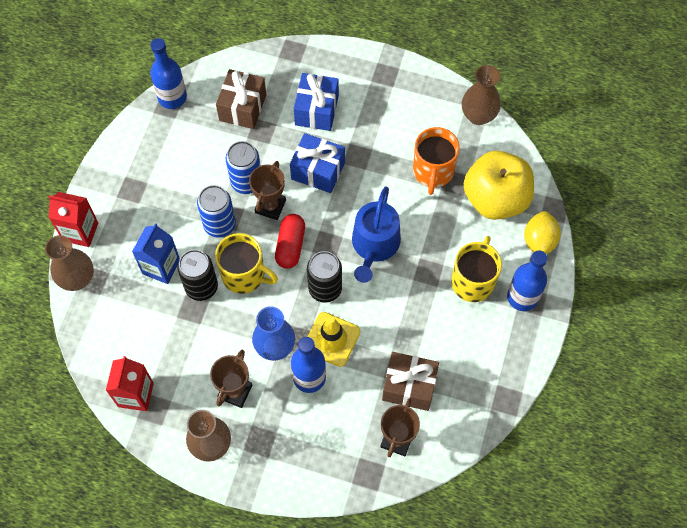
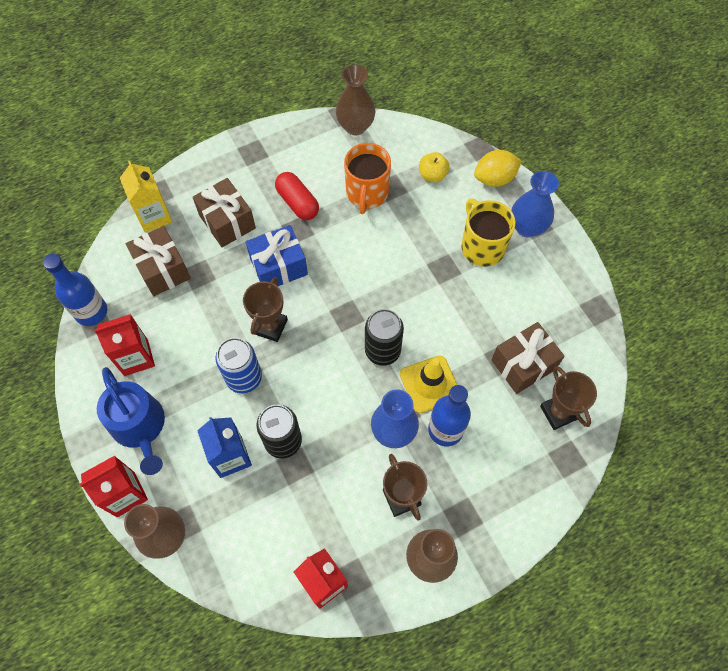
camera: 45 degrees left, 0 degrees up
(169, 152) = (136, 357): none -> red carton
(244, 275) = (308, 399): yellow mug -> none
(246, 182) = (230, 325): blue can -> none
(270, 206) = (270, 326): brown trophy -> brown trophy turned 45 degrees clockwise
(274, 66) = (154, 216): none -> yellow carton
(290, 246) = (320, 342): red capsule -> red capsule (297, 202)
(316, 110) = (227, 222): blue gift -> brown gift
(374, 245) = (384, 284): blue watering can -> blue watering can (140, 427)
(433, 172) = (367, 193): orange mug -> orange mug turned 45 degrees clockwise
(495, 199) = (432, 175): yellow apple -> yellow apple, size x0.43
(522, 297) = (527, 227): blue bottle -> blue vase
(539, 241) = (494, 178): yellow lemon -> yellow lemon turned 75 degrees counterclockwise

